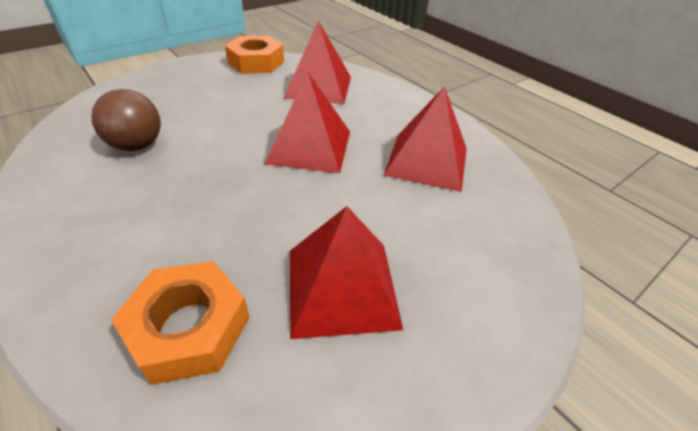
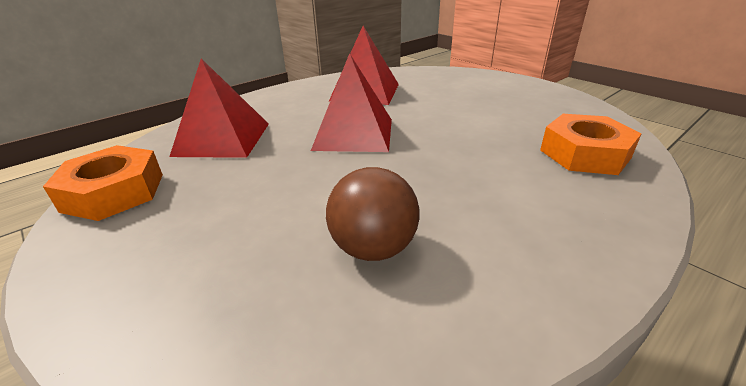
camera: 90 degrees left, 10 degrees down
(342, 287) = (508, 113): red pyramid -> none

